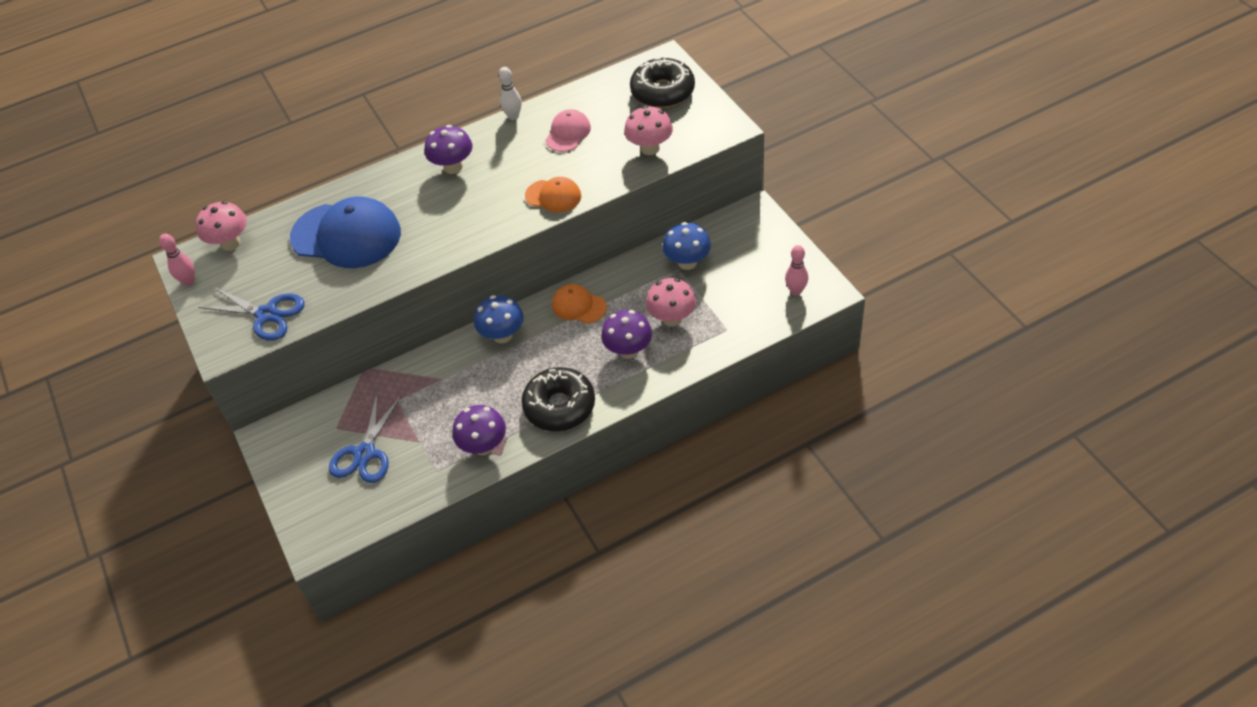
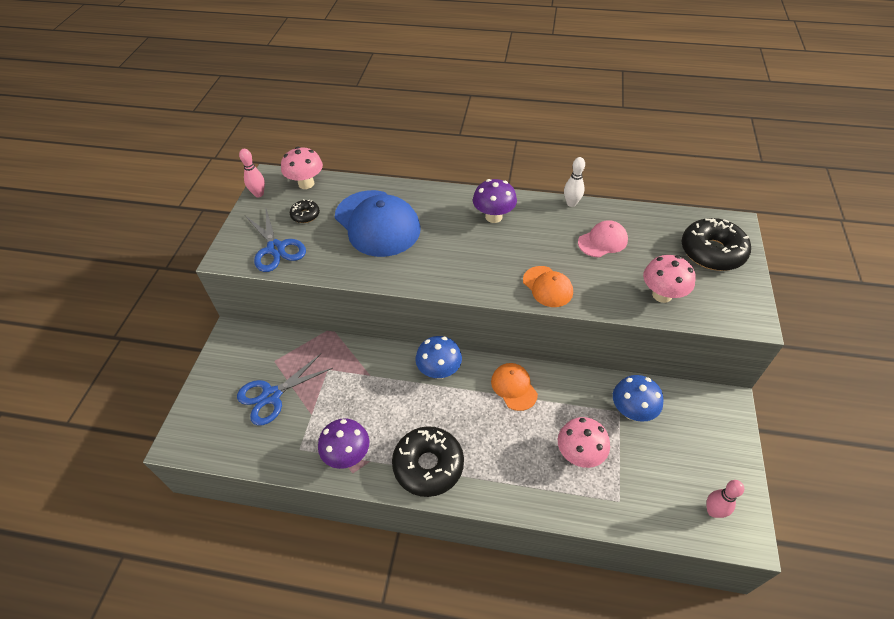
camera: 35 degrees right, 0 degrees up
(263, 270) = (305, 215): none -> black donut
(628, 350) = (521, 457): purple mushroom -> none

